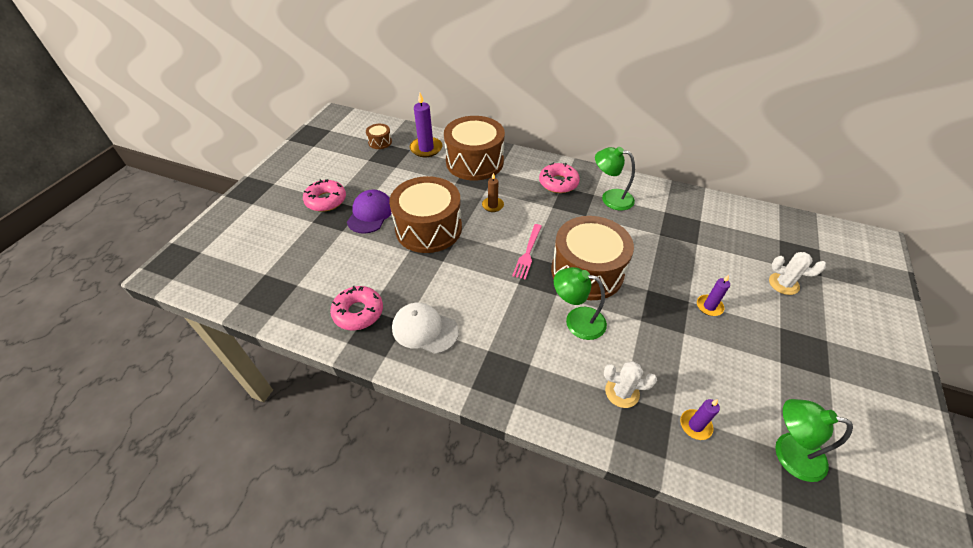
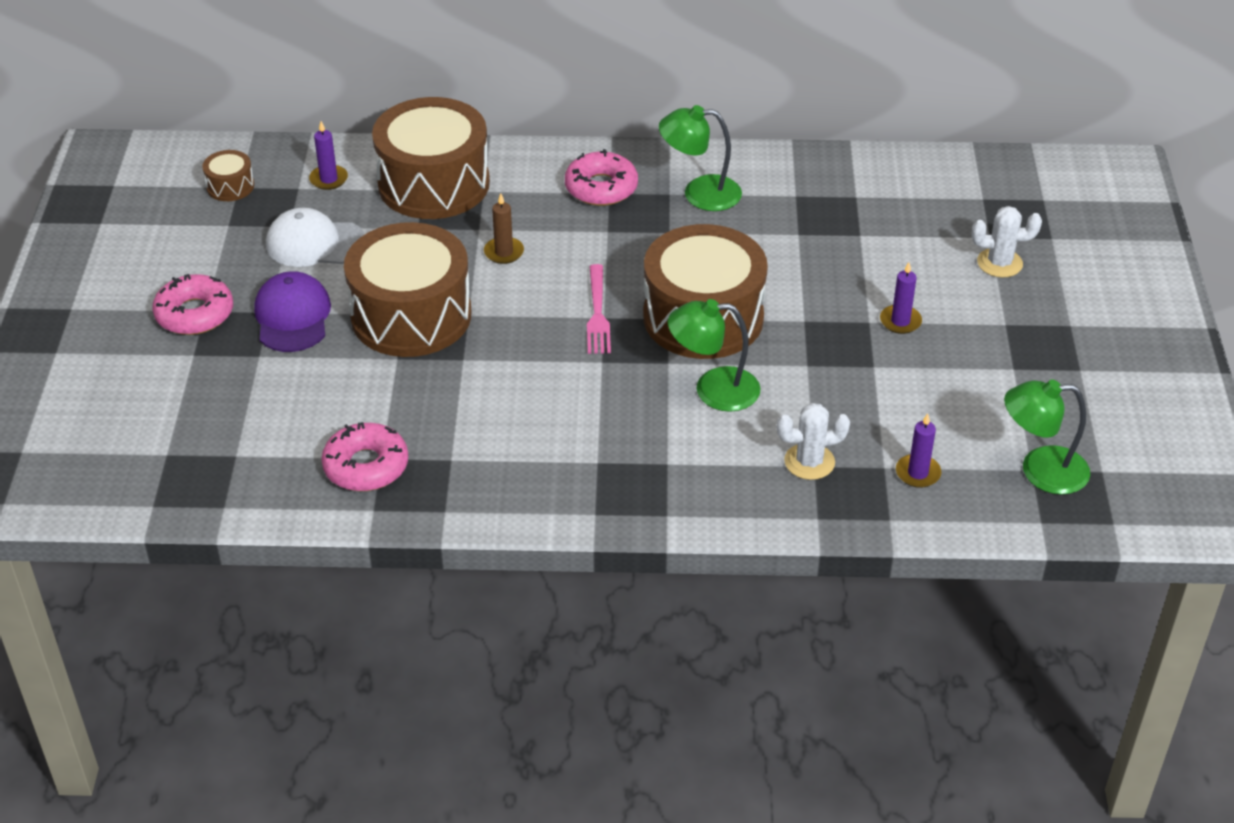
camera: 20 degrees left, 5 degrees down
(424, 329) = (486, 461): white cap -> white cap (315, 243)
(426, 148) = (328, 179): purple candle -> purple candle, size x0.60

